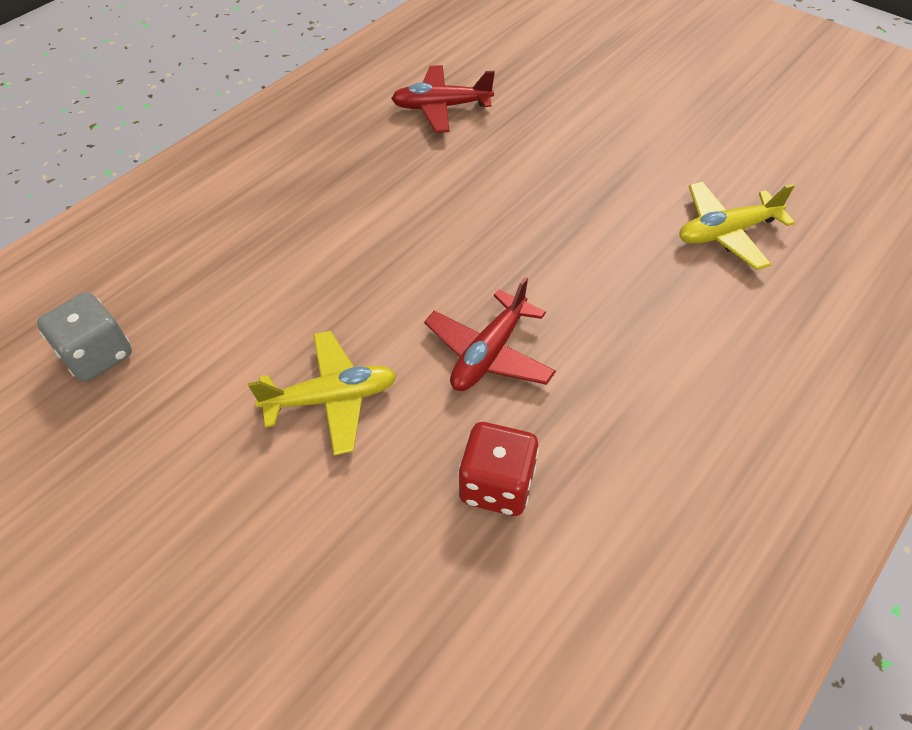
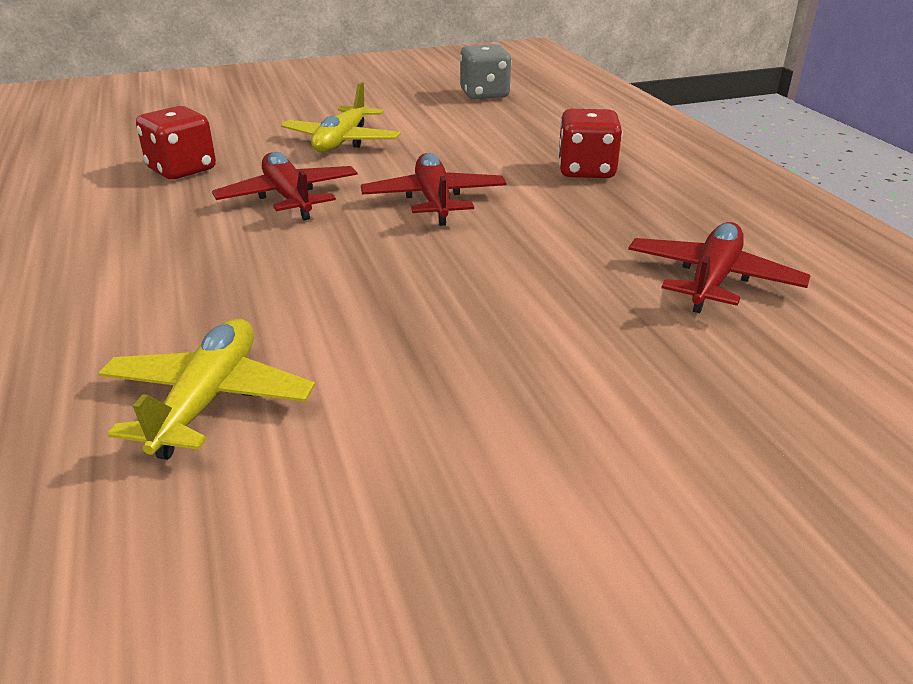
camera: 120 degrees right, 20 degrees down
(301, 202) = (586, 171): none -> red dice
(424, 261) = (434, 200): none -> red plane

